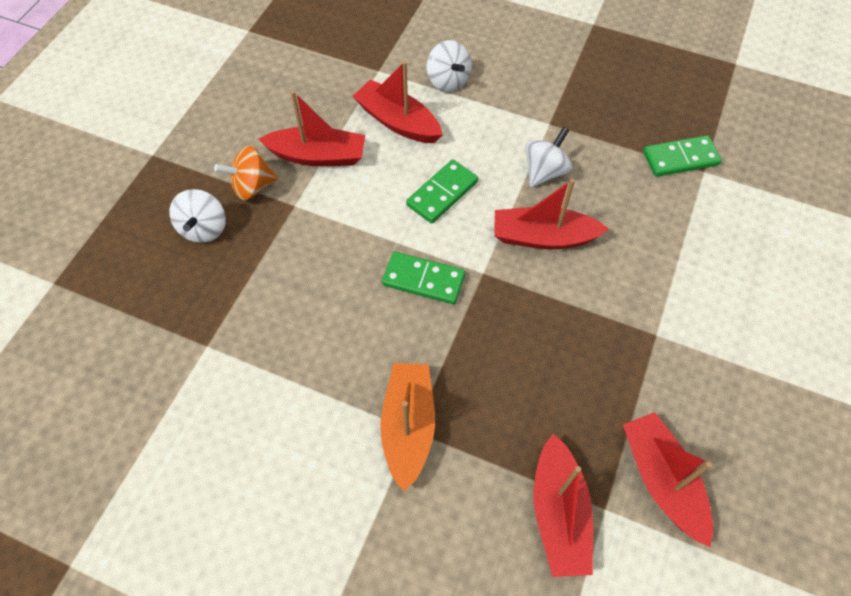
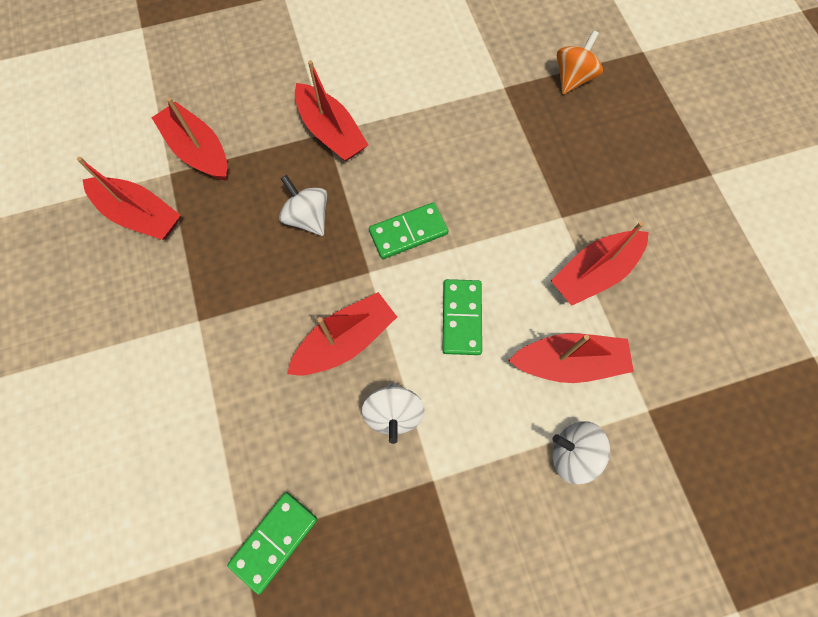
camera: 140 degrees right, 10 degrees up
(204, 228) = (601, 151): white spinning top -> white spinning top (307, 217)
(252, 186) = (609, 207): orange spinning top -> orange spinning top (573, 78)
(408, 427) = (331, 132): orange boat -> red boat

